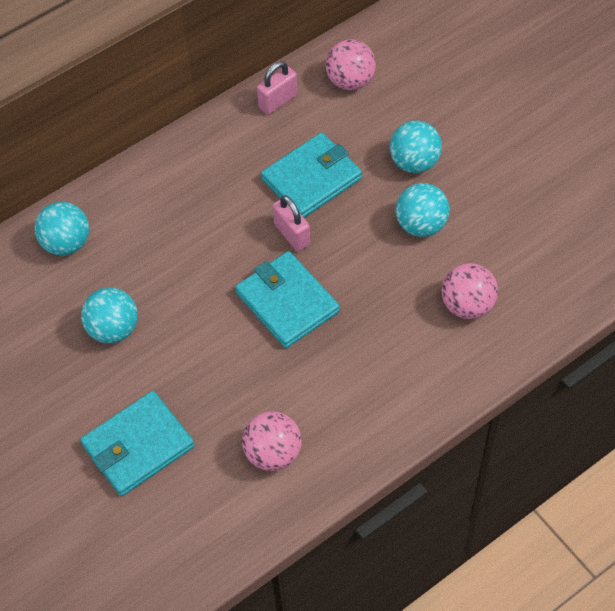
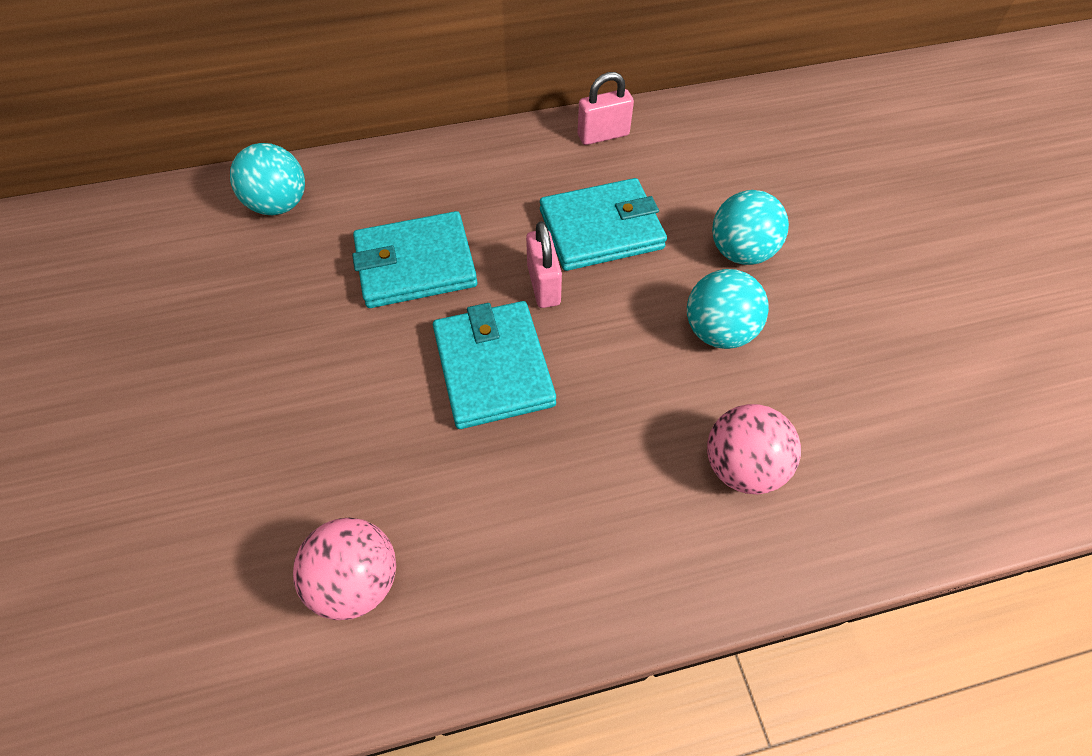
camera: 20 degrees right, 0 degrees up
(113, 329) = (264, 320): turquoise ball -> none
(138, 446) = (190, 488): turquoise wallet -> turquoise wallet (416, 264)
(350, 81) = (698, 140): pink ball -> none

